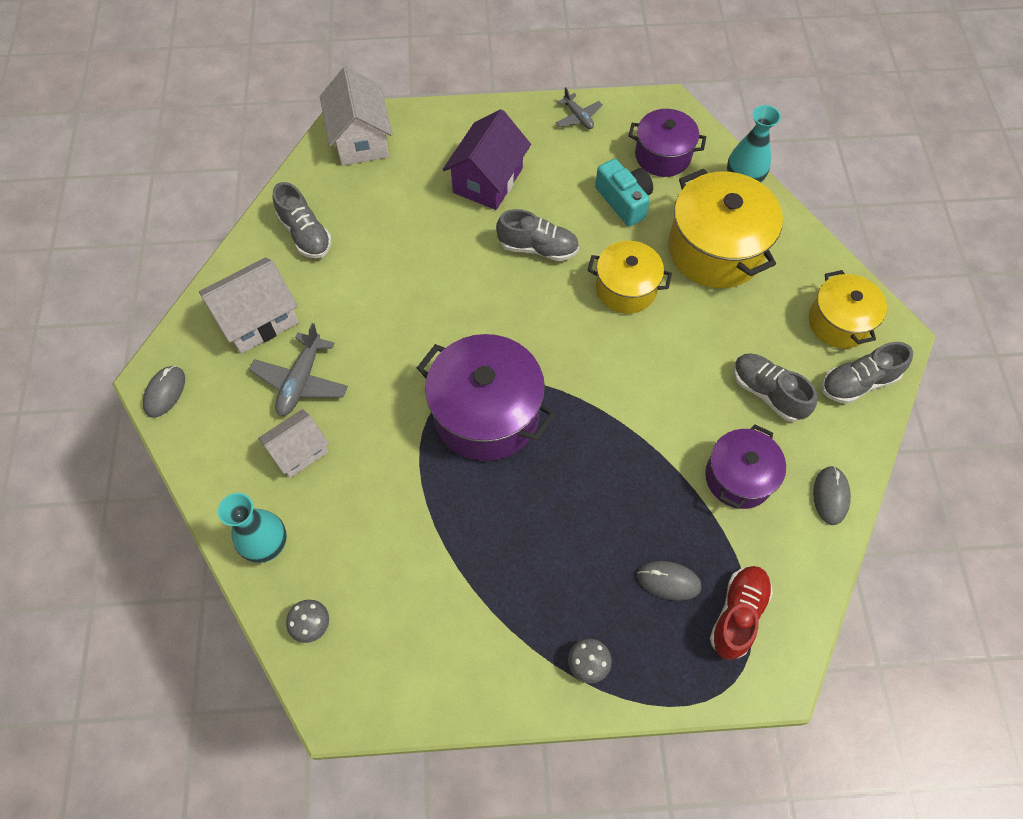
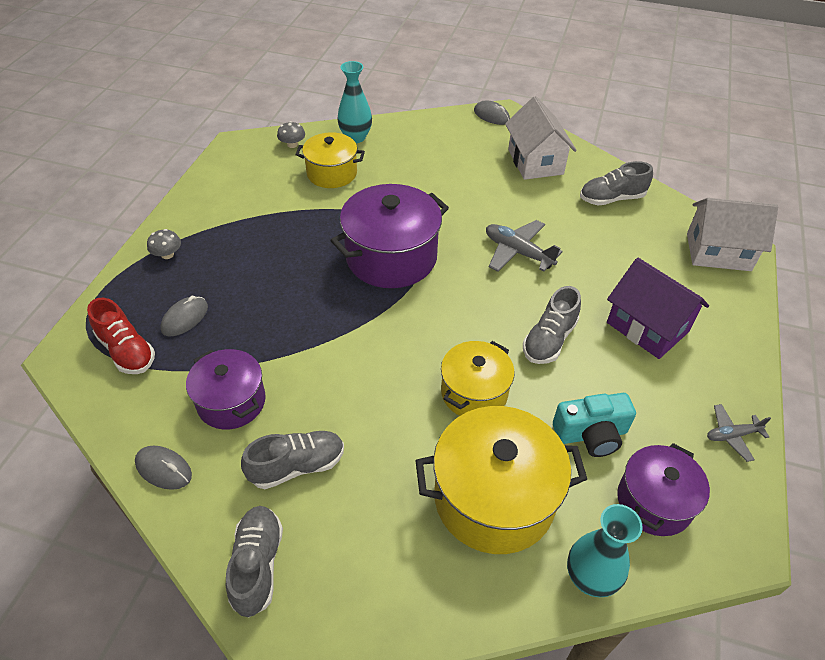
camera: 110 degrees right, 15 degrees down
(299, 451) = (414, 161): white house -> none
(301, 381) = (471, 172): grey plane -> grey plane (518, 252)
(839, 322) = (340, 588): yellow pot -> yellow pot (332, 173)

